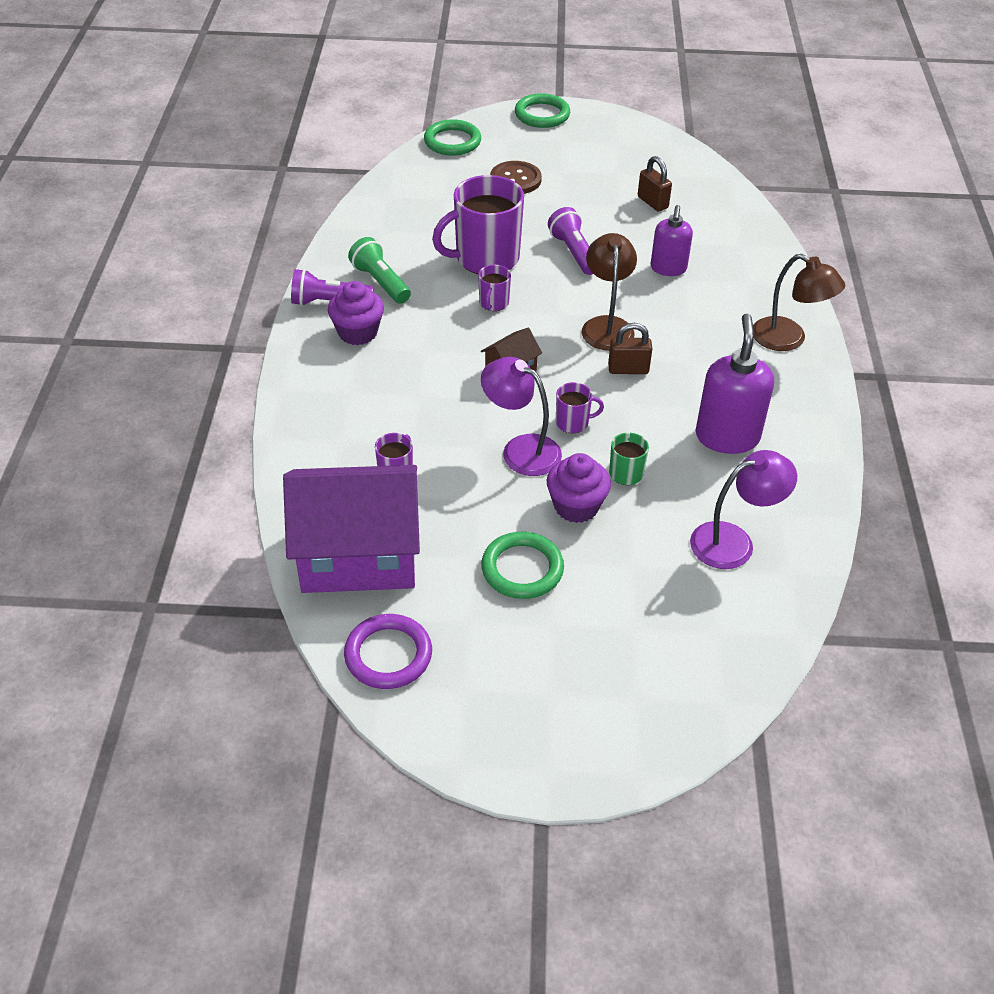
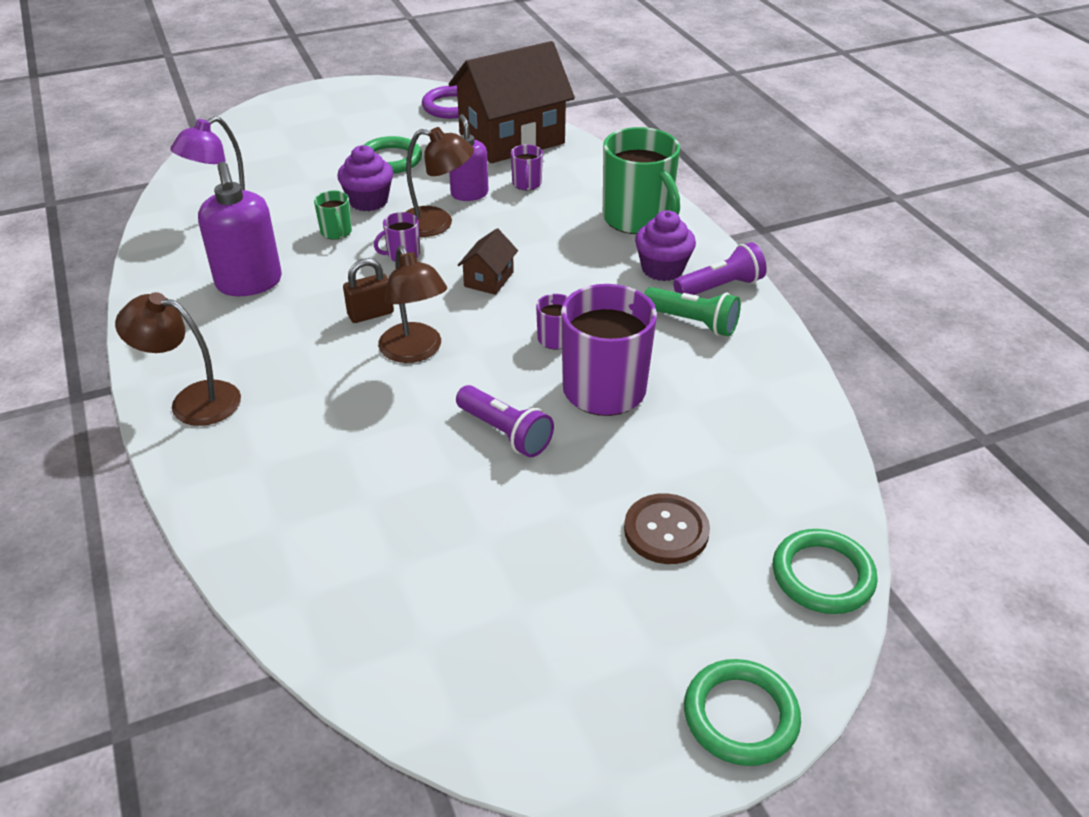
camera: 155 degrees right, 5 degrees down
(327, 390) = (637, 219): none -> green mug
(358, 555) = (511, 139): purple house -> brown house
(521, 449) = (437, 224): purple lamp -> brown lamp
(652, 202) = (437, 563): brown padlock -> none
(668, 268) = (371, 450): purple soap dispenser -> purple soap dispenser (469, 194)

